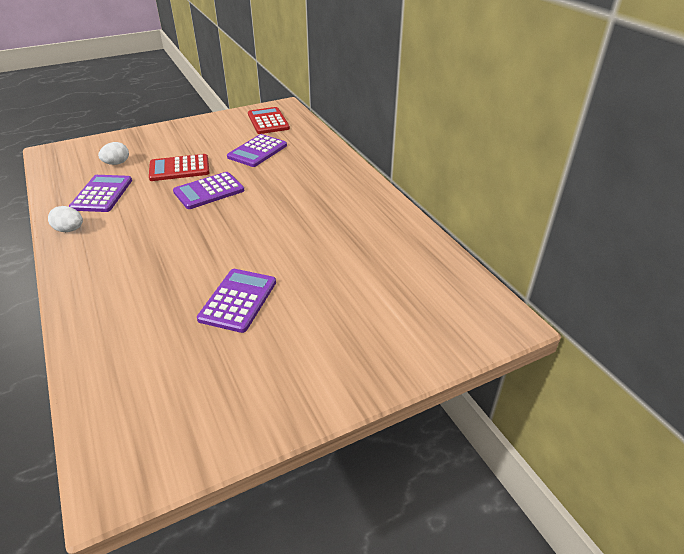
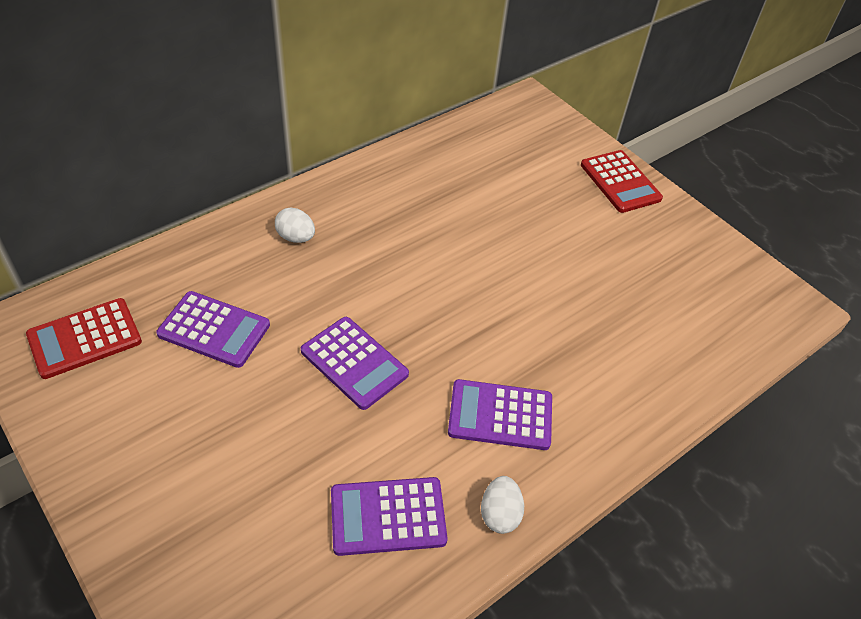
camera: 105 degrees left, 10 degrees up
(117, 163) = (272, 543): white egg -> white egg (296, 237)
(179, 168) = (284, 427): red calculator -> red calculator (620, 182)
(238, 300) = (572, 276): purple calculator -> purple calculator (500, 415)

